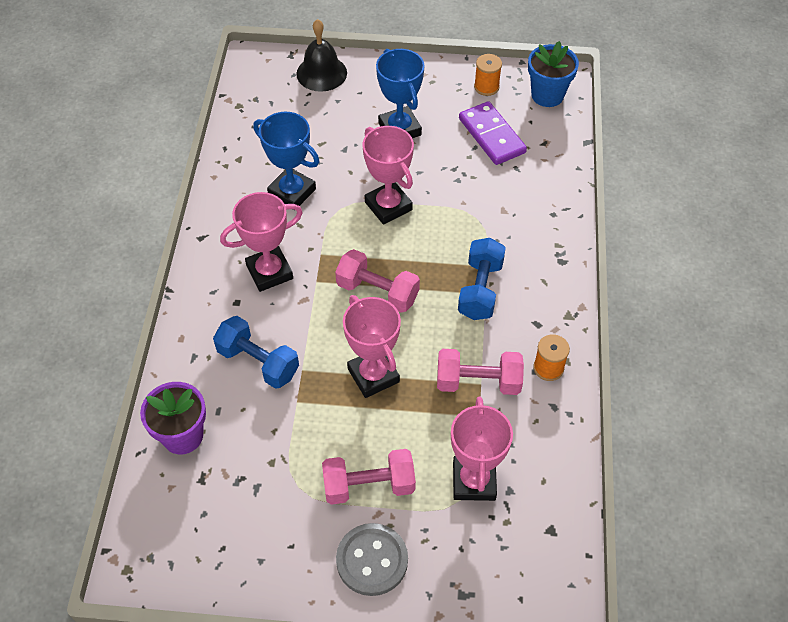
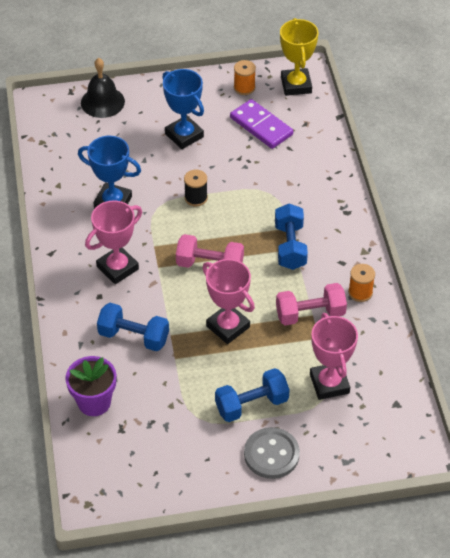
camera: 15 degrees left, 5 degrees down
(369, 485) = (251, 404): pink dumbbell -> blue dumbbell
(388, 206) = (196, 198): pink trophy -> black spool
(547, 95) = (296, 85): blue flower pot -> yellow trophy

